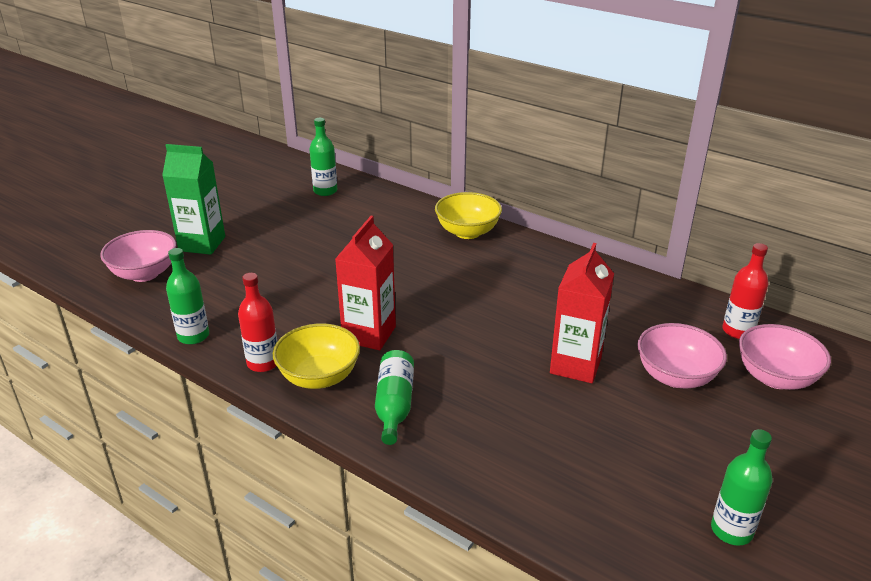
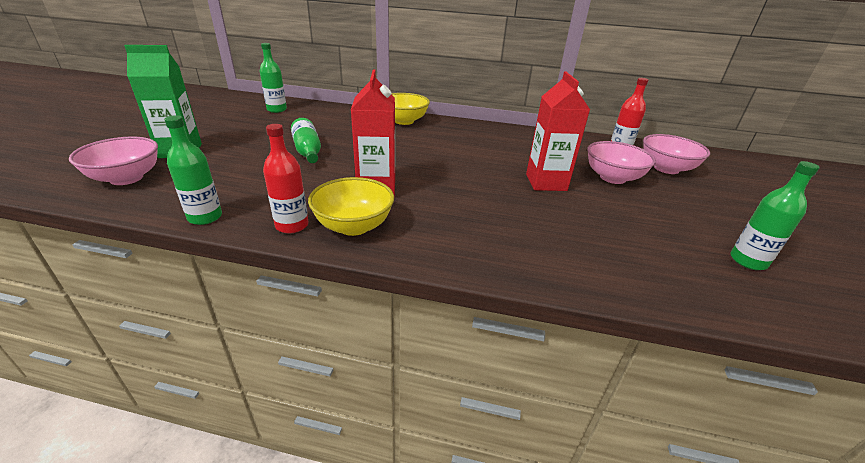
camera: 25 degrees left, 0 degrees up
(394, 405) = (436, 233): green bottle -> green bottle (308, 151)

